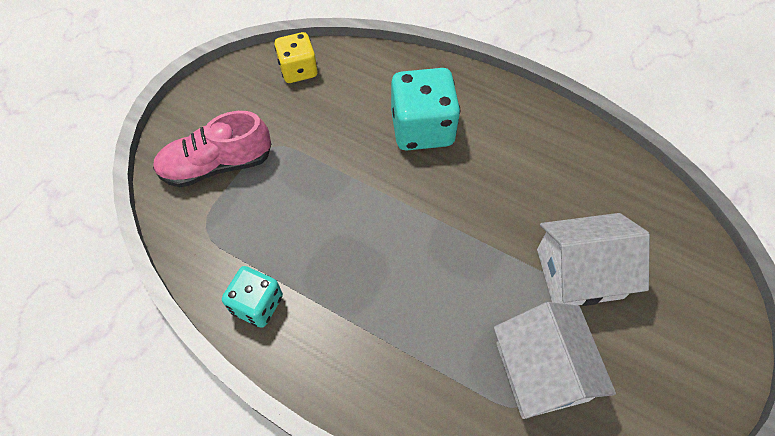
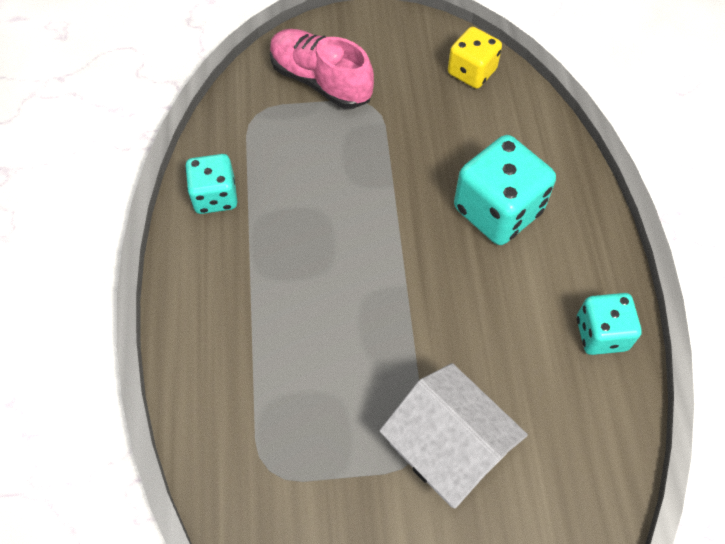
camera: 55 degrees right, 0 degrees up
(541, 371) = (314, 466): white house -> none
(554, 133) = (601, 334): none -> turquoise dice

